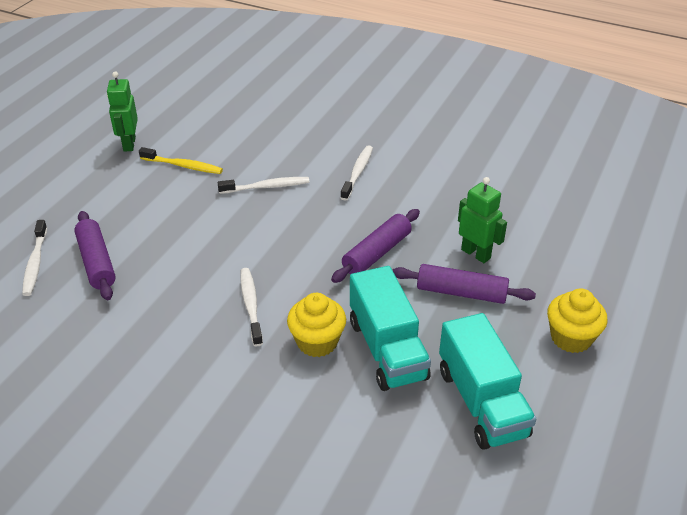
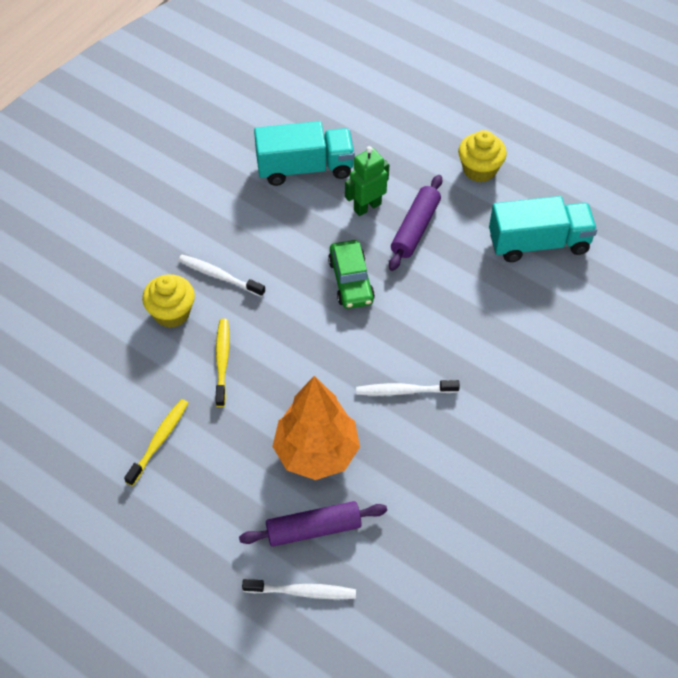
camera: 80 degrees left, 15 degrees up
(129, 144) = (94, 500): green robot -> none
(176, 254) = (316, 452): none -> orange tree
(266, 187) = (222, 361): white toothbrush -> yellow toothbrush
(317, 342) = (459, 344): yellow cupcake -> yellow cupcake (172, 313)
(377, 253) = (351, 281): purple rolling pin -> green car
(387, 349) = (475, 294): turquoise truck -> turquoise truck (305, 168)

